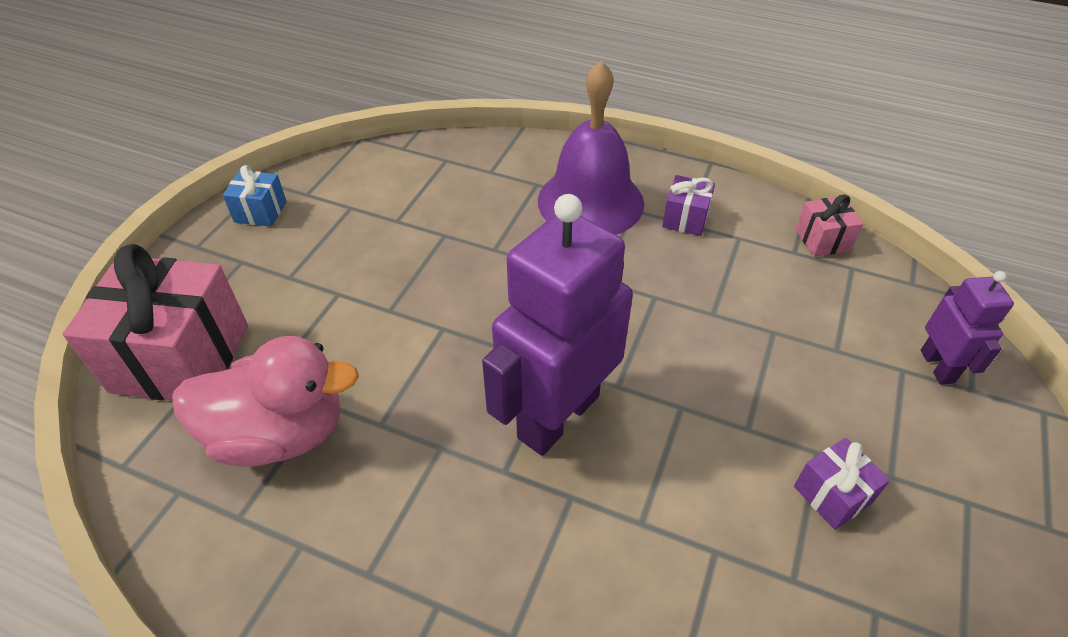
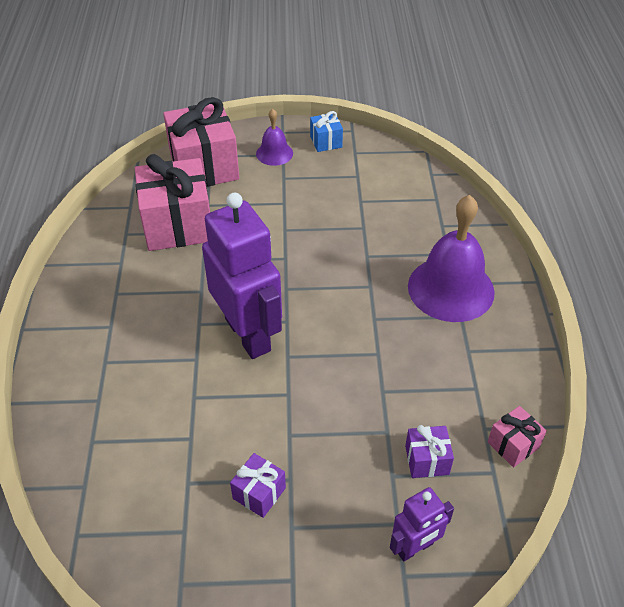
camera: 65 degrees right, 0 degrees up
(231, 269) = (274, 153): none -> purple bell
(280, 434) = (178, 225): pink duck -> pink gift
(557, 416) = (248, 334): purple robot -> purple robot turned 45 degrees clockwise
(685, 219) = (473, 349): purple gift -> purple gift (427, 460)

